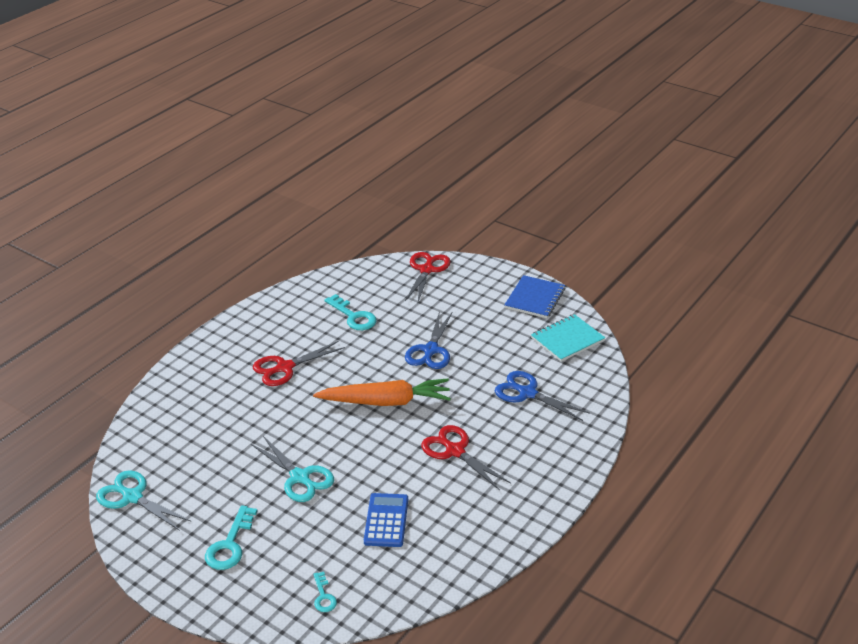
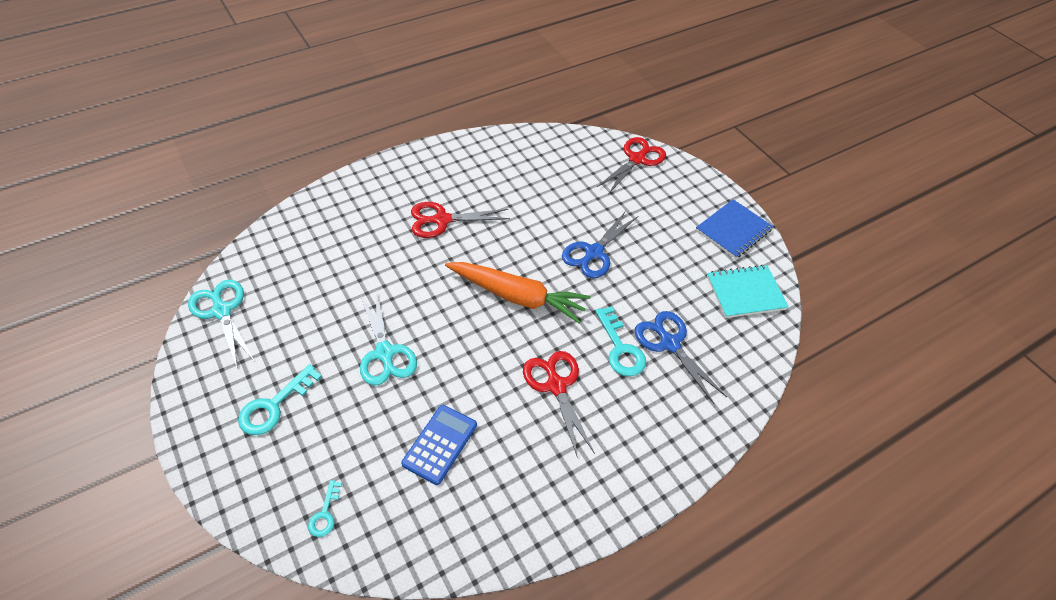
camera: 20 degrees right, 15 degrees up
(353, 316) = (538, 186): turquoise key -> turquoise key (620, 348)

